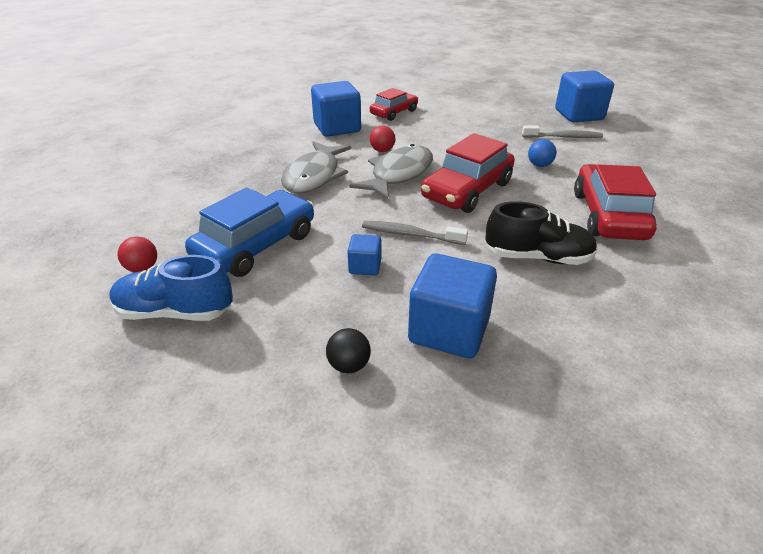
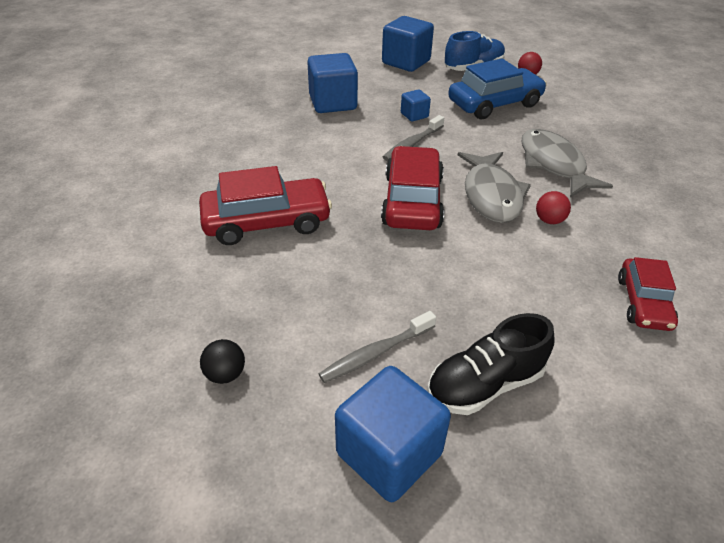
camera: 145 degrees right, 5 degrees up
(256, 245) = (494, 104): blue car -> blue car turned 120 degrees counterclockwise
(337, 128) = (647, 236): blue cube -> blue cube (406, 62)
(349, 365) = (366, 77): black ball -> black ball (225, 374)
(410, 234) = (412, 144): grey toothbrush -> grey toothbrush turned 150 degrees clockwise
(538, 257) = (308, 159): black shoe -> black shoe (484, 384)
(539, 165) = (370, 270): blue ball -> none
(608, 215) = (267, 222): red car -> red car turned 75 degrees counterclockwise

